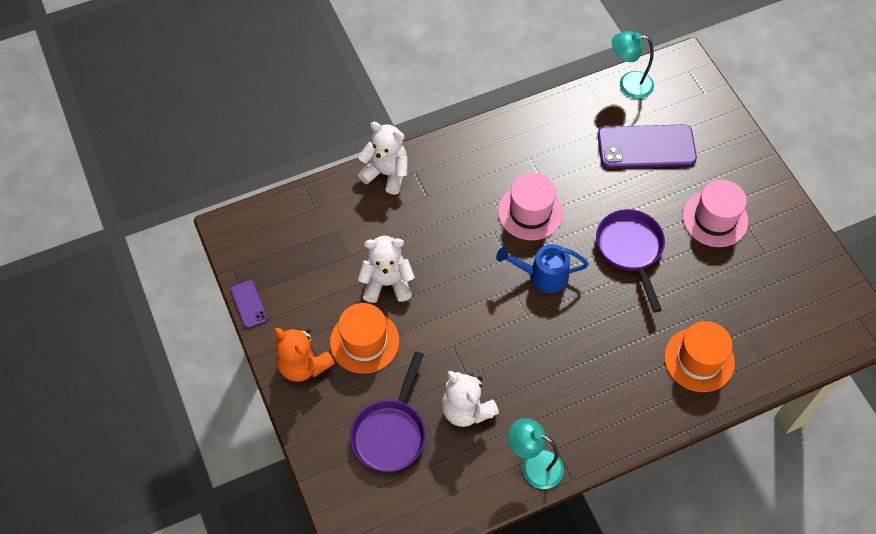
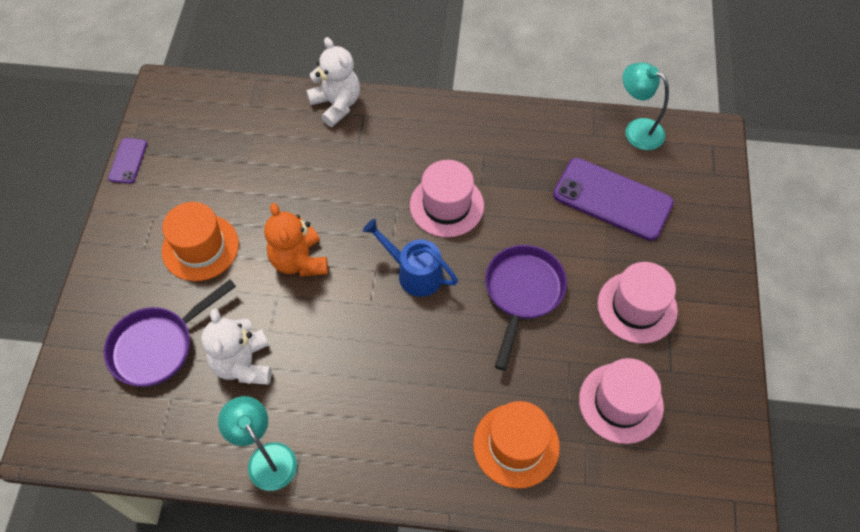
camera: 30 degrees right, 0 degrees up
(303, 365) = (131, 240): orange teddy bear -> orange teddy bear (299, 261)
(387, 283) = (261, 204): white teddy bear -> none
(748, 292) = (621, 403): none -> pink hat

